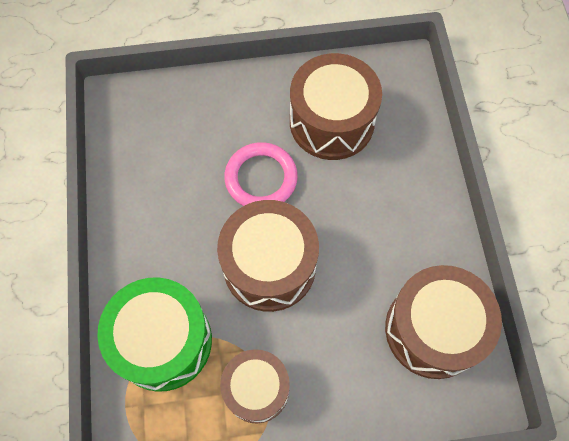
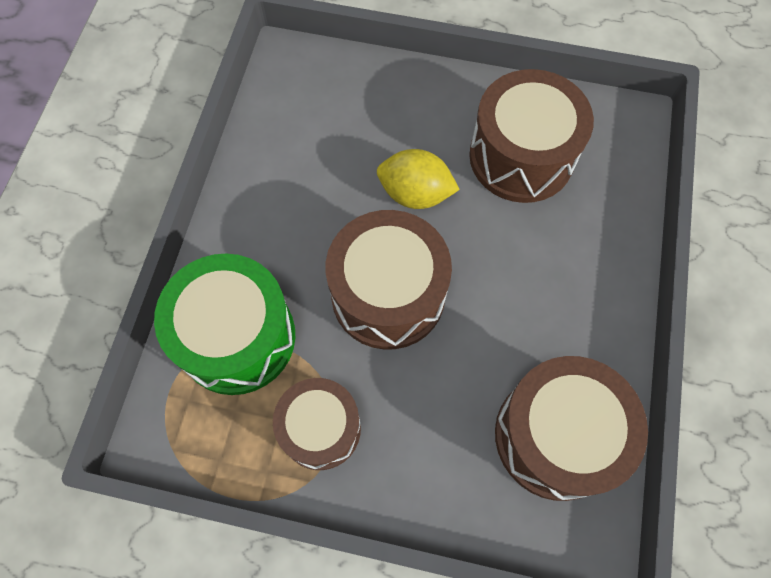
camera: 20 degrees right, 0 degrees up
(261, 178) = (415, 194): pink ring -> yellow lemon

